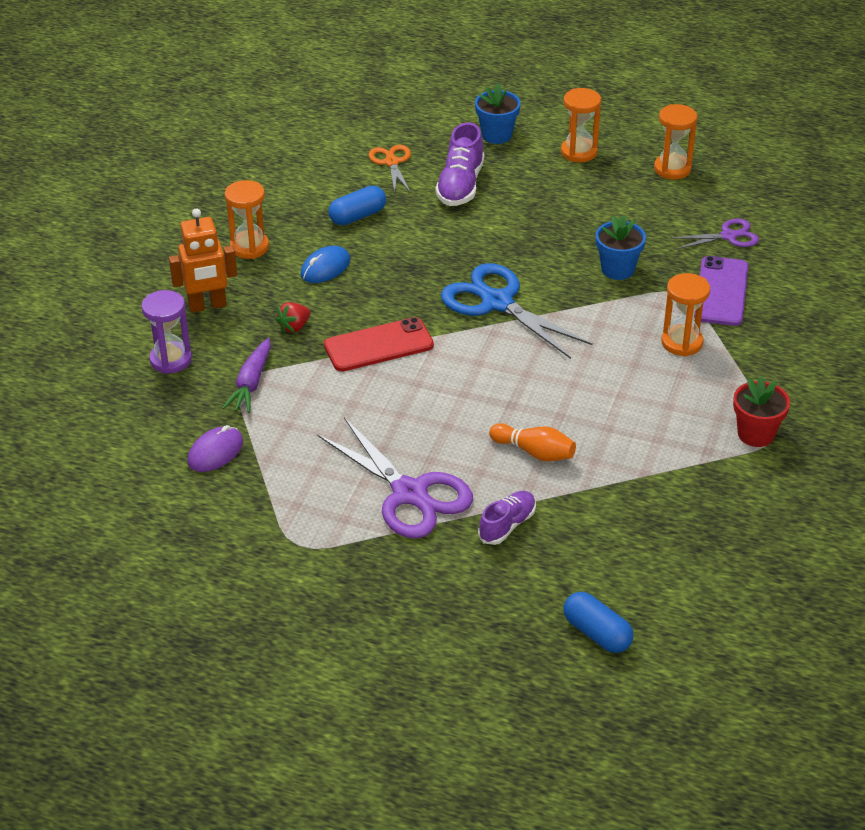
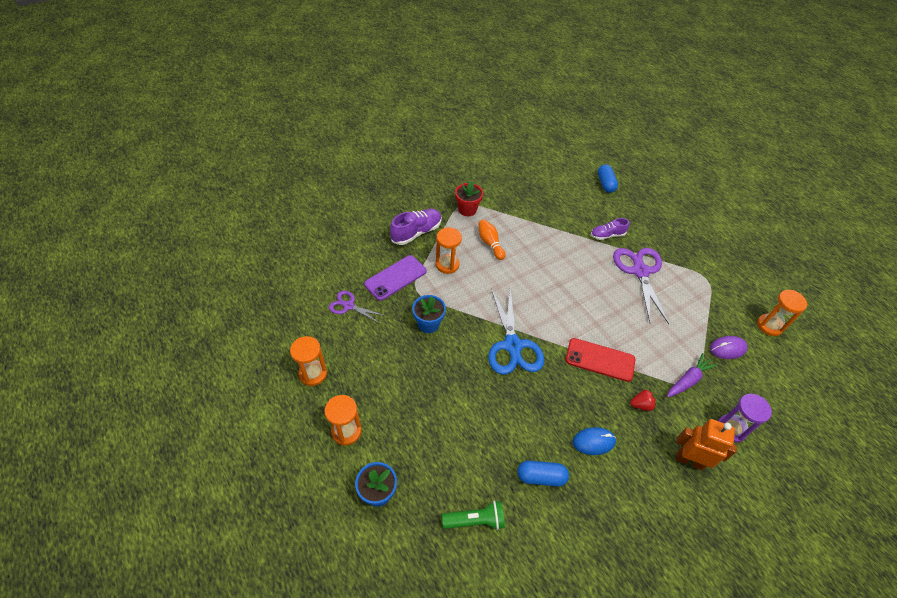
camera: 145 degrees left, 10 degrees up
(249, 247) = (634, 499): orange hourglass -> orange hourglass (769, 326)
(391, 162) = (475, 520): orange scissors -> green flashlight
(460, 185) = (450, 457): purple shoe -> purple shoe (416, 232)
(534, 452) = (568, 257): orange bowling pin -> orange bowling pin (490, 243)

